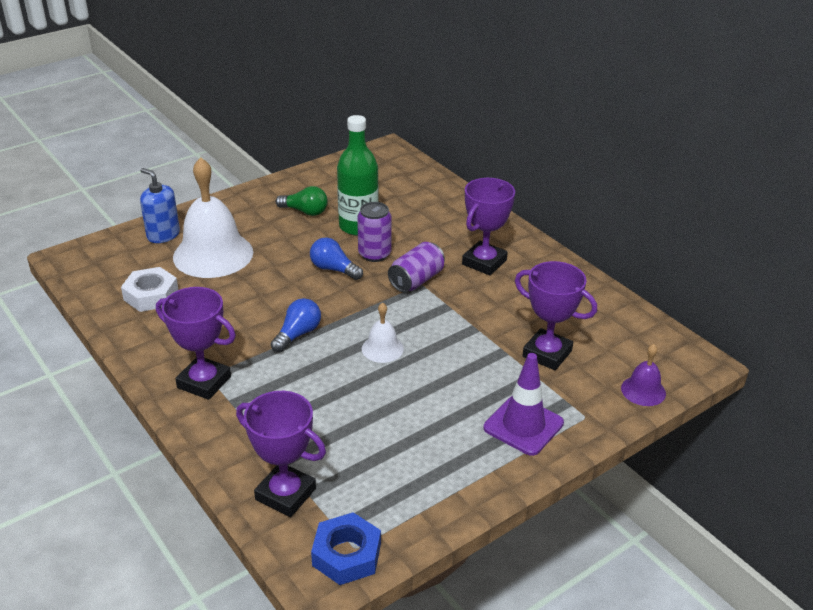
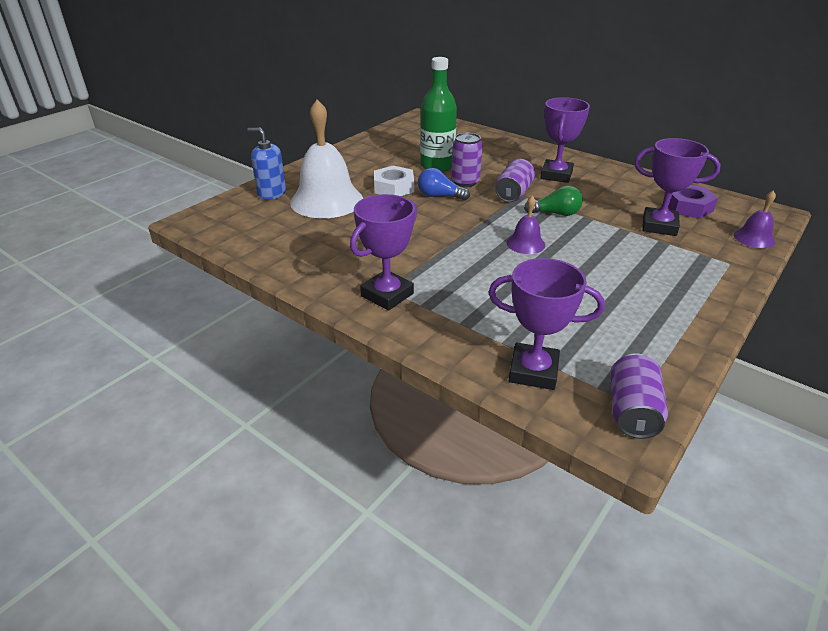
camera: 15 degrees left, 0 degrees up
(151, 295) = (290, 237): white nut -> white nut (394, 187)
(204, 382) = (387, 295): purple trophy -> purple trophy turned 60 degrees counterclockwise
(298, 334) = (445, 245): blue light bulb -> none
(305, 211) = (385, 162): green light bulb -> green light bulb (555, 213)
(347, 555) = (632, 411): blue nut -> purple can
(382, 348) = (525, 243): white bell -> purple bell
(523, 425) = (688, 278): purple traffic cone -> none
(603, 334) = (688, 207): none -> purple nut

